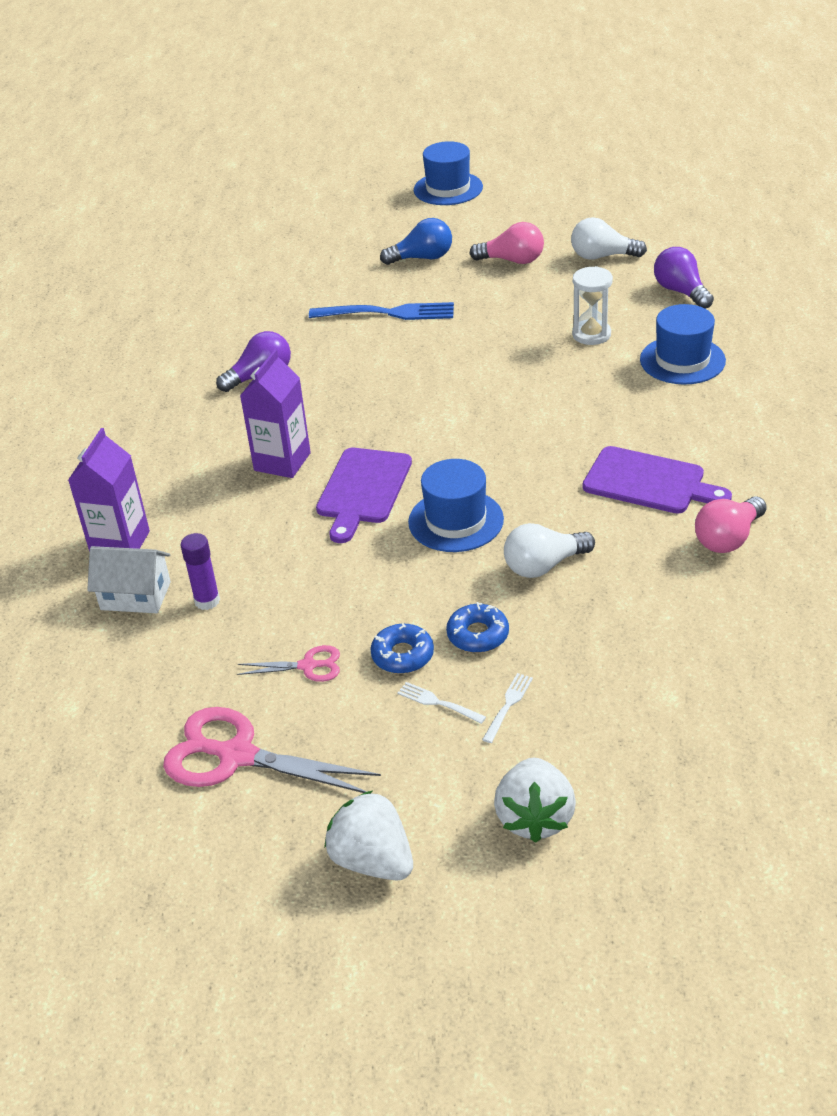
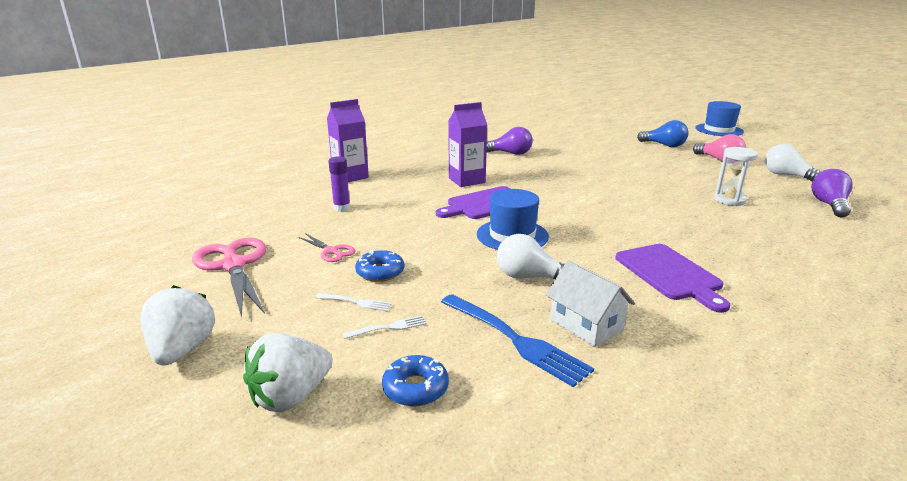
camera: 40 degrees right, 15 degrees down
(135, 596) = (320, 193): white house -> white house (586, 325)
(388, 313) = (612, 155): blue fork -> blue fork (515, 340)
(438, 703) = (356, 302): white fork -> white fork turned 120 degrees clockwise
(478, 635) = (434, 286): blue donut -> blue donut (415, 388)
(682, 360) = (786, 232): blue hat -> none
(728, 538) = (692, 330): pink light bulb -> none

